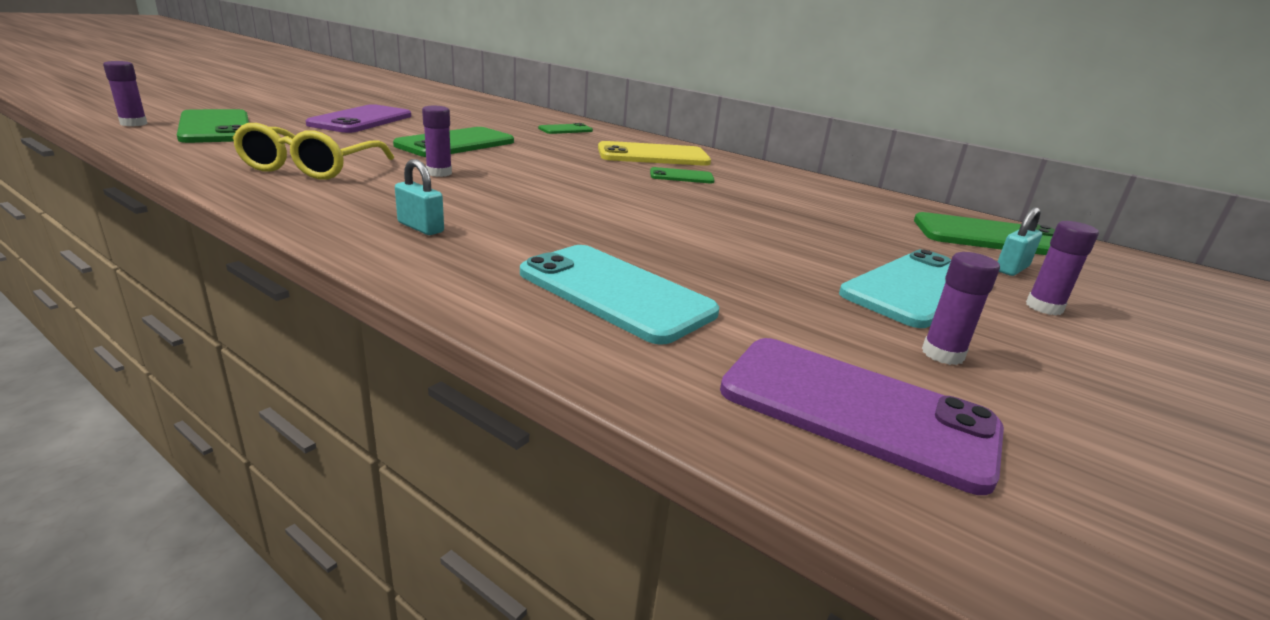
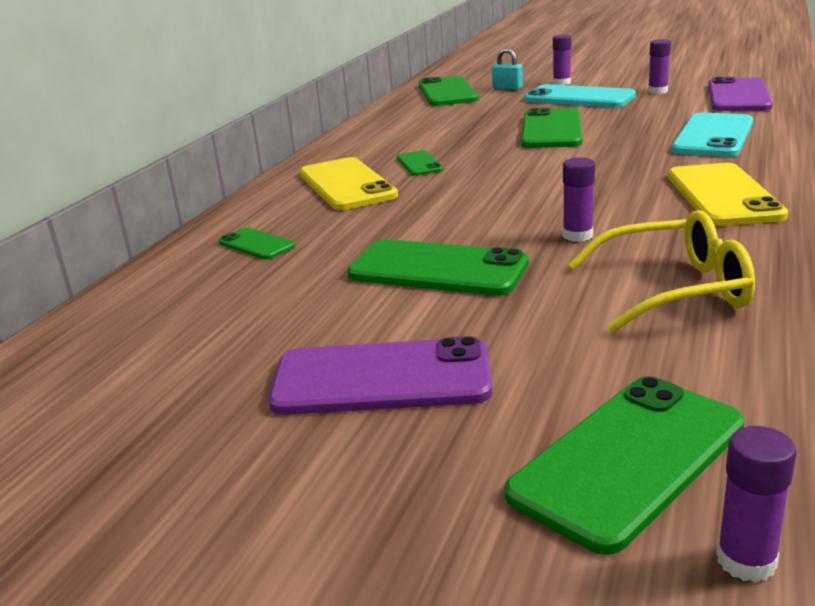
camera: 100 degrees left, 0 degrees up
(421, 227) = (723, 195): turquoise padlock -> yellow phone
(747, 234) = (551, 130): none -> green phone

